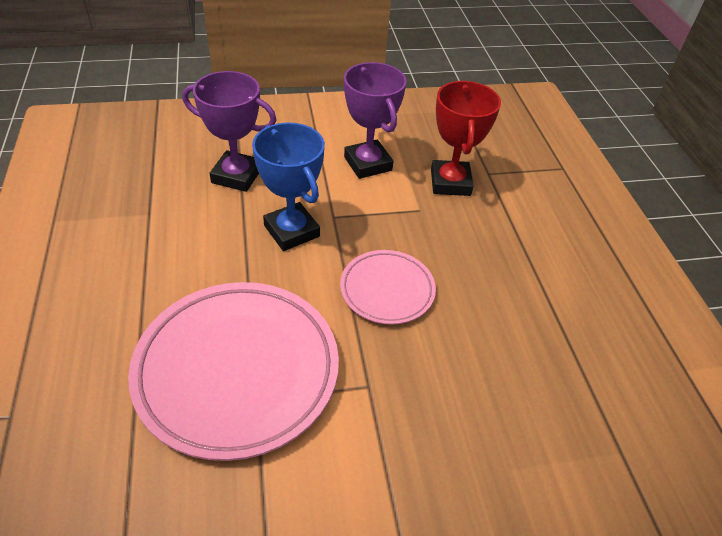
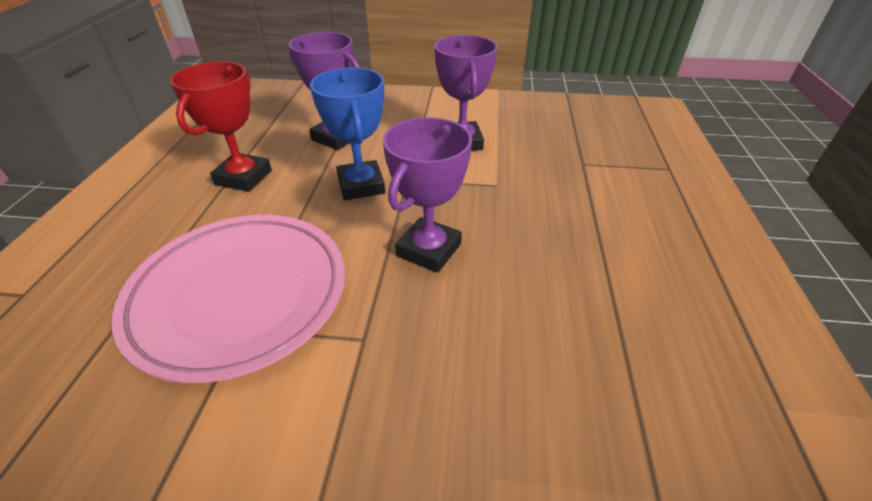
camera: 20 degrees right, 5 degrees down
(387, 290) = (429, 250): pink plate -> purple trophy
(450, 182) = (538, 166): red trophy -> red trophy (243, 177)

